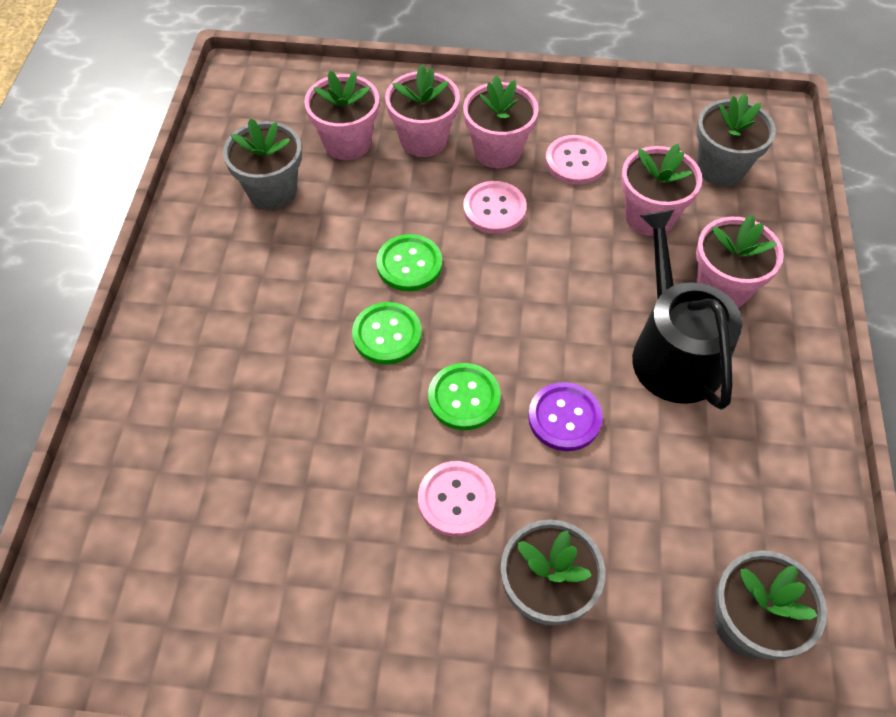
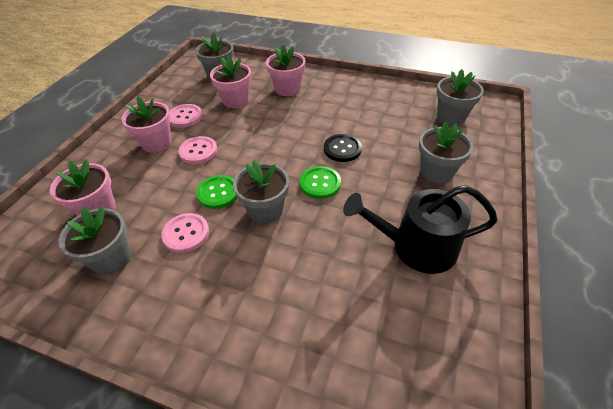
camera: 75 degrees left, 10 degrees down
(387, 334) = (265, 210): green button -> grey flower pot
(423, 140) = (124, 172): pink flower pot -> none
(456, 499) = (382, 196): pink button -> pink button (186, 233)
(564, 418) = (342, 149): purple button -> black button
(673, 351) = (316, 109): black watering can -> black watering can (416, 247)

